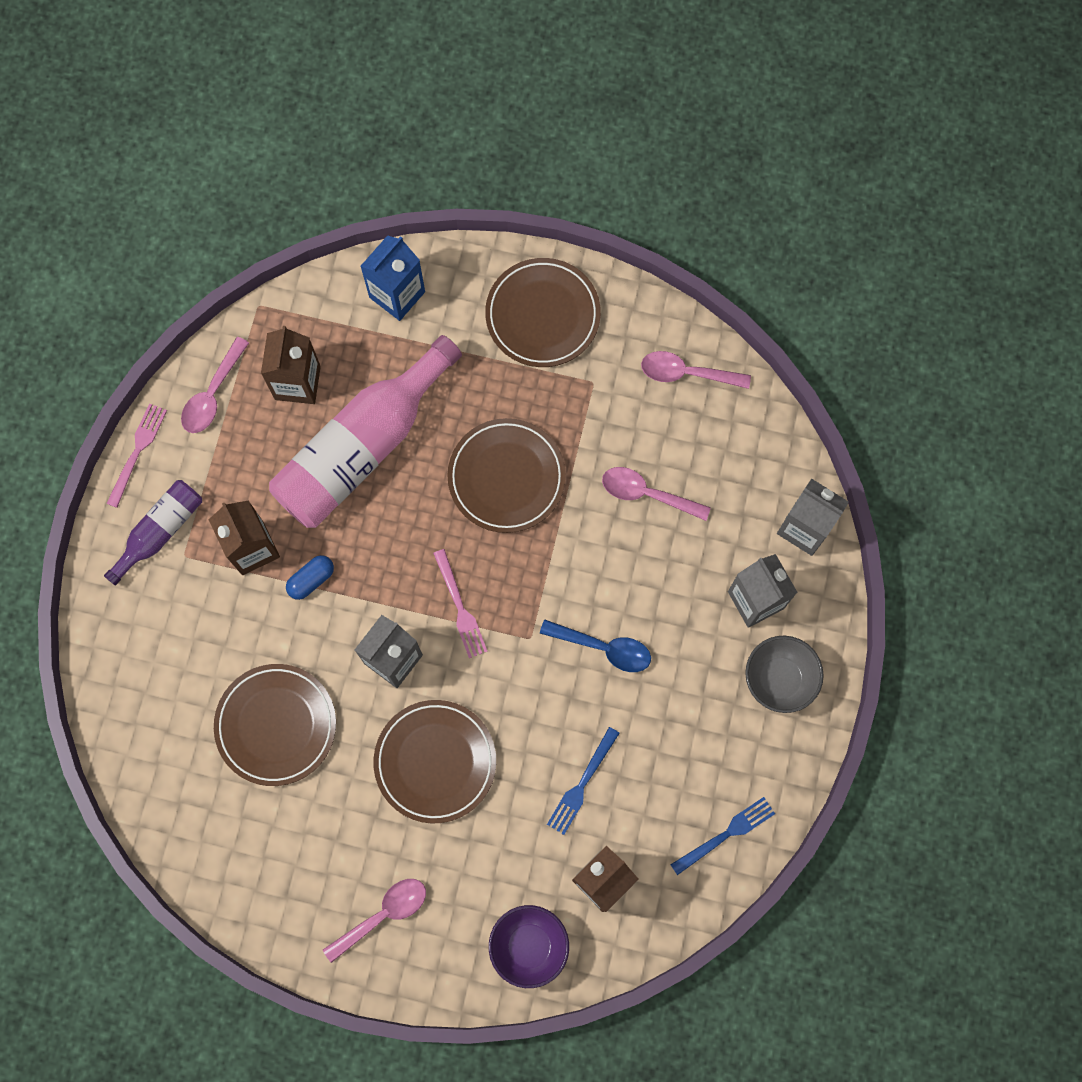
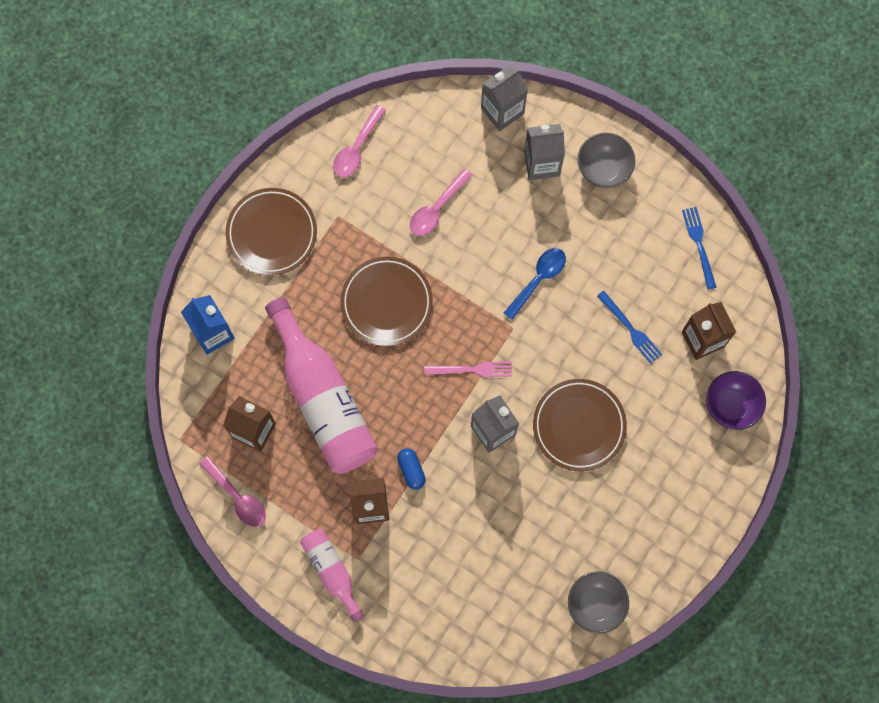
camera: 70 degrees left, 0 degrees up
(138, 450) = (261, 568): pink fork -> none
(160, 531) = (331, 571): purple bottle -> pink bottle
(220, 858) = (595, 604): none -> grey bowl
(276, 725) = (512, 531): brown plate -> none
(383, 914) = (675, 499): pink spoon -> none

